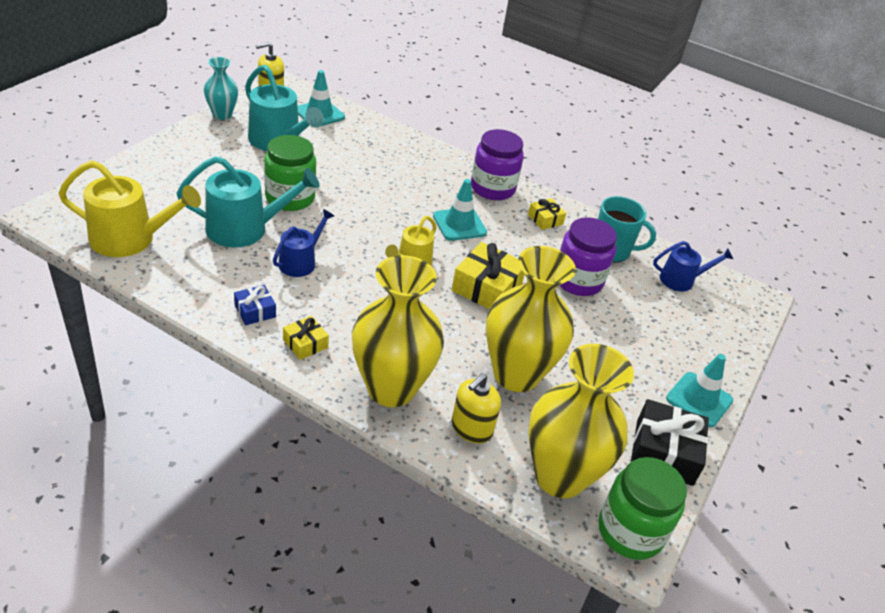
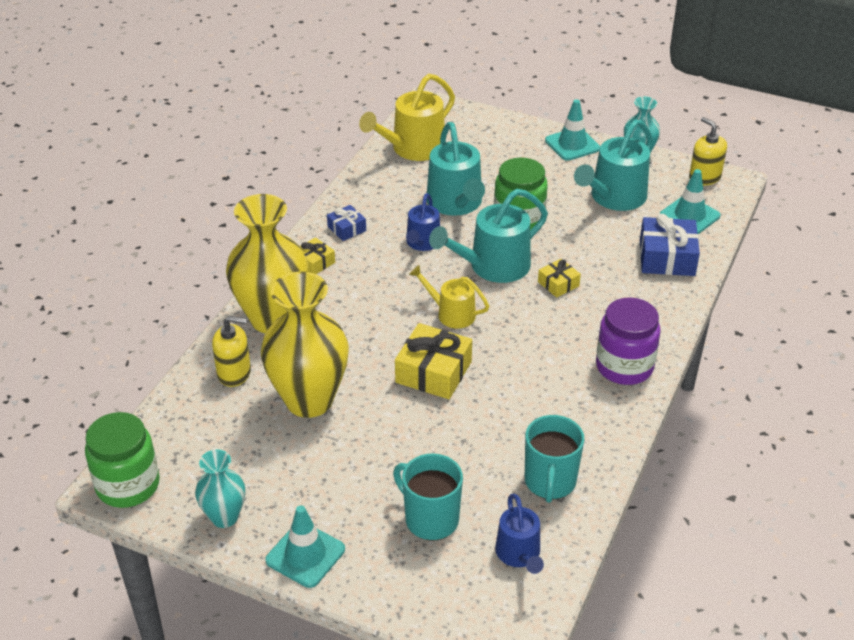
camera: 90 degrees right, 0 degrees up
(130, 239) = (413, 148): yellow watering can -> yellow watering can turned 45 degrees clockwise
(300, 262) = (422, 243): blue watering can -> blue watering can turned 75 degrees clockwise
(351, 226) = (493, 266): none -> turquoise watering can
(369, 137) = (667, 257): none -> blue gift
(459, 224) = (535, 343): turquoise traffic cone -> turquoise traffic cone (572, 144)
(471, 428) = (234, 373): yellow soap dispenser -> yellow soap dispenser turned 150 degrees clockwise
(545, 219) = (584, 417): yellow gift -> yellow gift (558, 284)
(560, 476) = (186, 435): yellow vase -> none
(578, 280) = (476, 448): purple jar -> none
(653, 319) = (430, 519): none -> turquoise mug
(664, 452) = (224, 517): black gift -> turquoise vase

